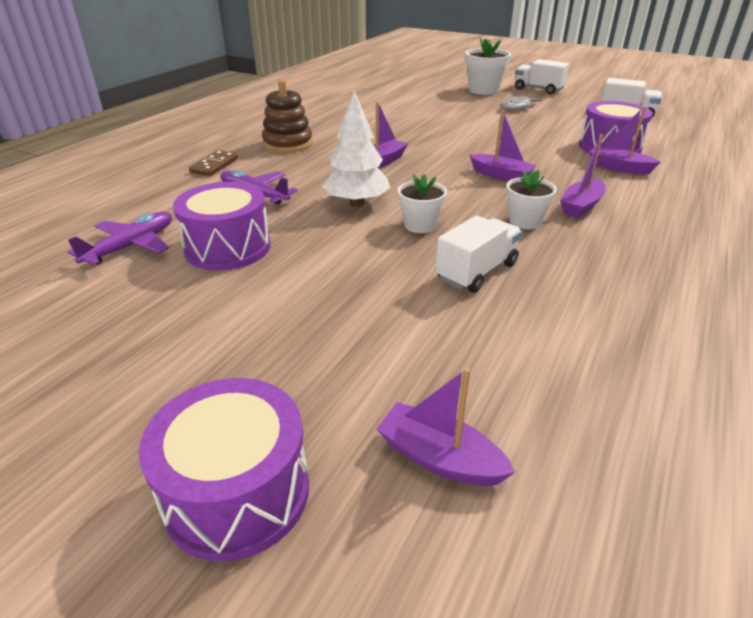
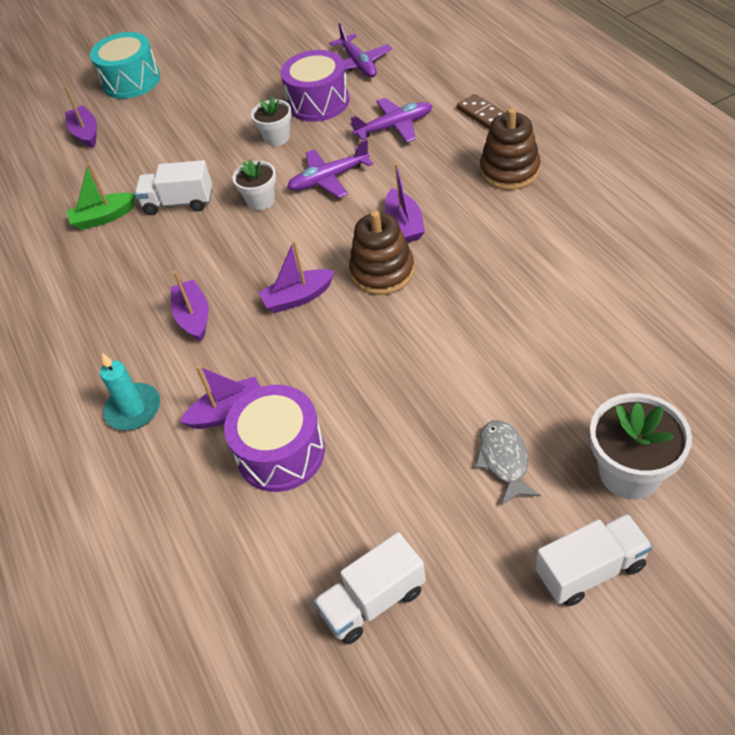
camera: 130 degrees right, 15 degrees up
(237, 492) = (131, 81): purple drum -> turquoise drum
(356, 203) = (329, 179): white tree -> purple plane
(438, 157) = (382, 272): none -> brown stacking toy
(439, 458) = (86, 133): purple boat -> purple boat turned 90 degrees counterclockwise
(476, 272) = (179, 202): white truck -> white truck turned 105 degrees clockwise
(525, 221) = (208, 263): white flower pot -> white flower pot (277, 137)
(564, 317) = (104, 218): none -> green boat
(682, 197) = (133, 409): none -> turquoise candle

